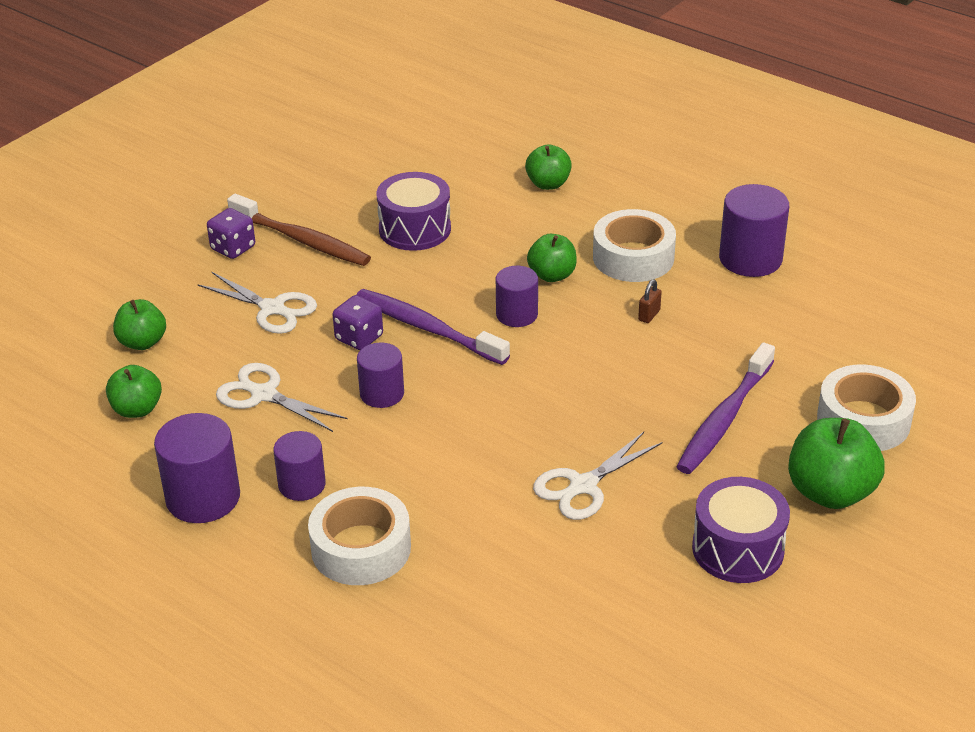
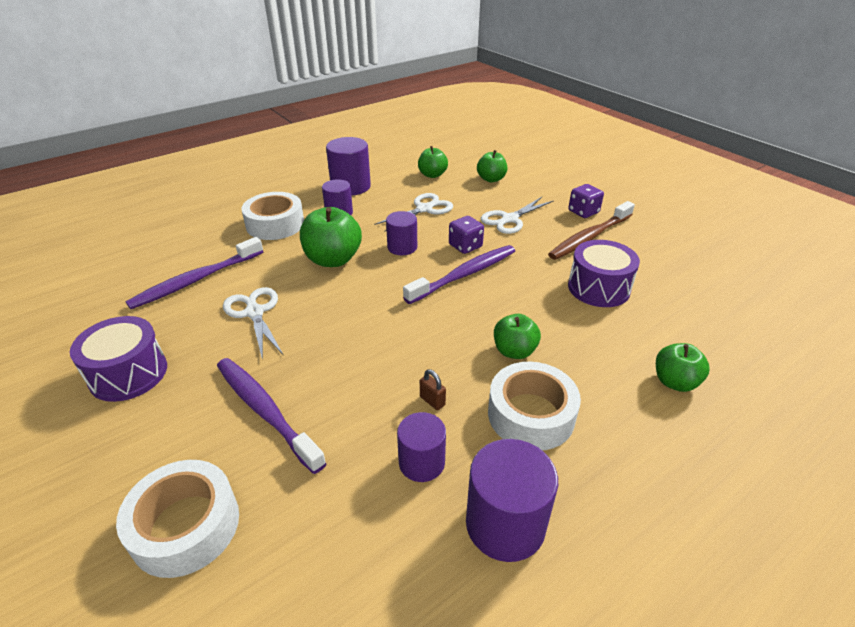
camera: 105 degrees right, 0 degrees up
(517, 314) = (464, 320): purple cylinder -> purple cylinder (421, 462)
(542, 574) = (196, 280): none -> purple toothbrush
(830, 492) = (126, 455): green apple -> green apple (333, 259)

